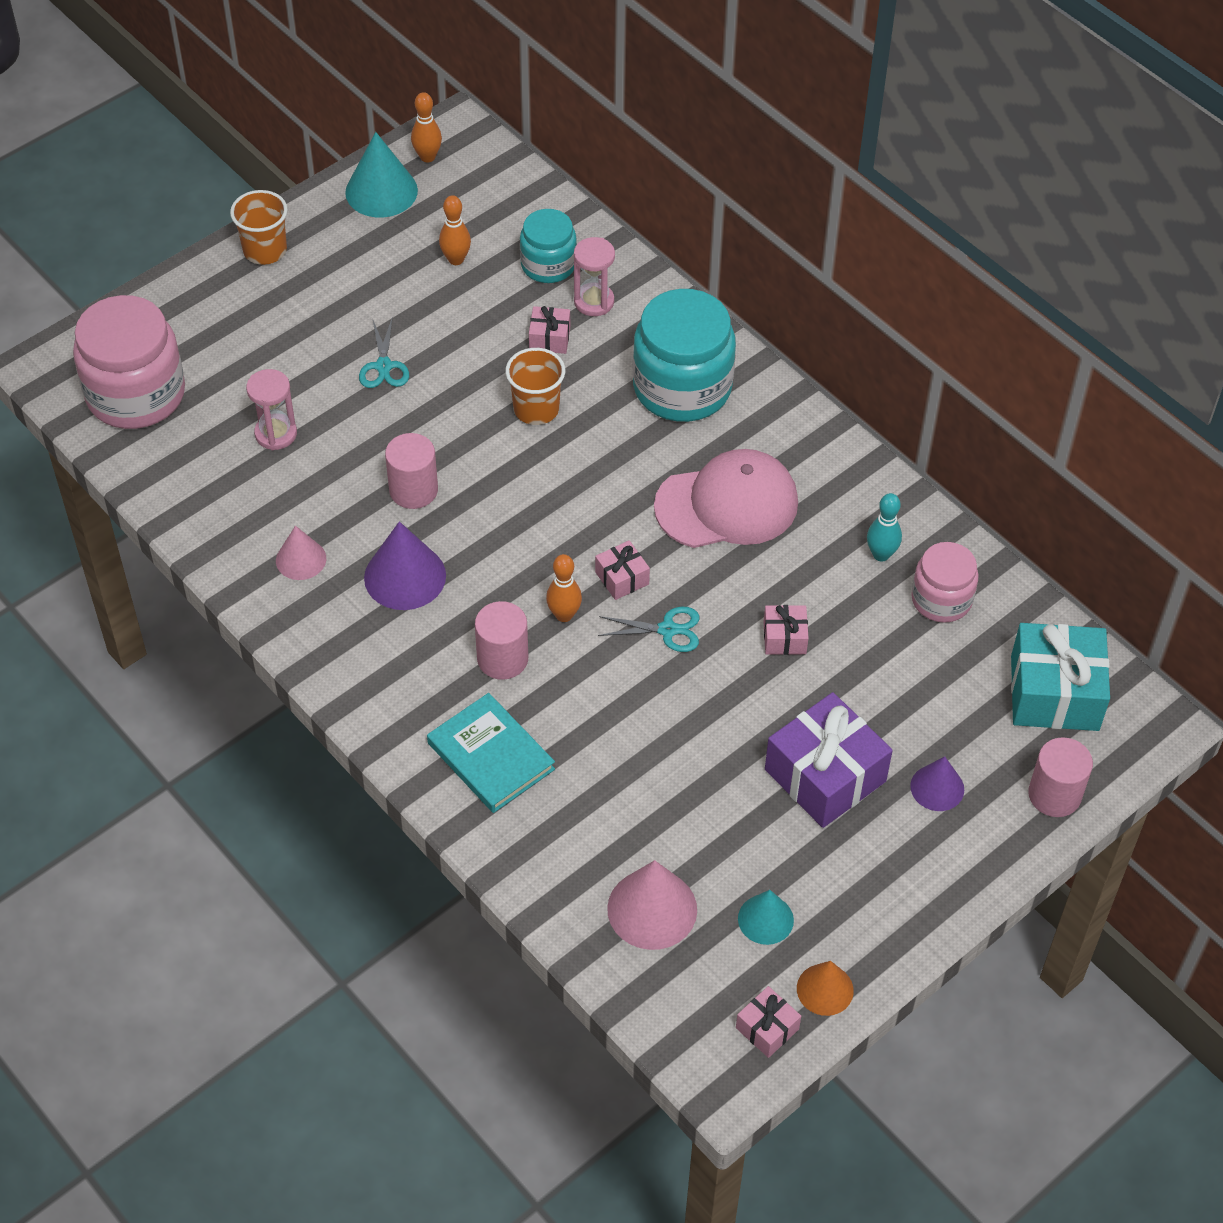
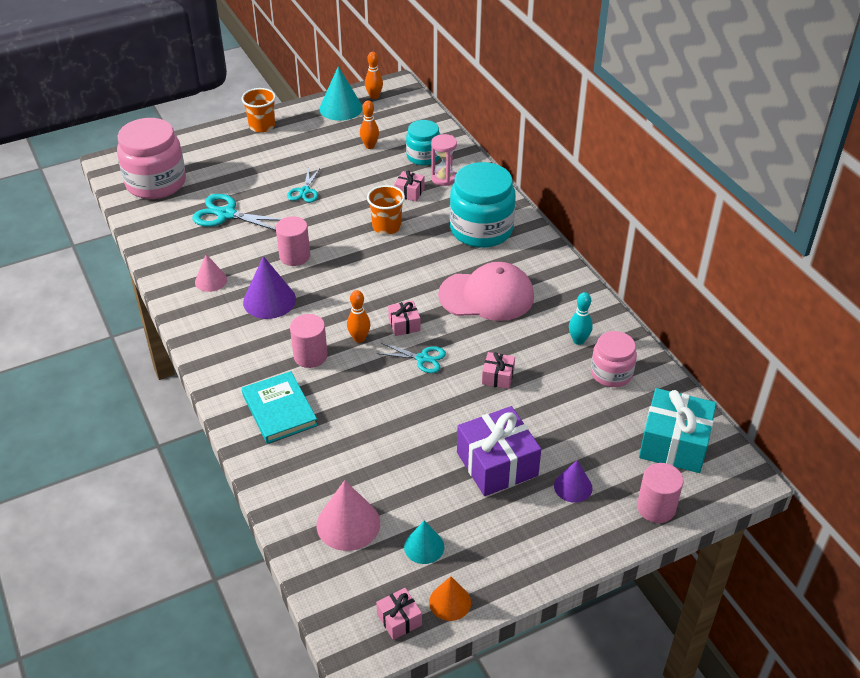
camera: 15 degrees right, 10 degrees down
(276, 434) = (226, 214): pink hourglass -> turquoise scissors

